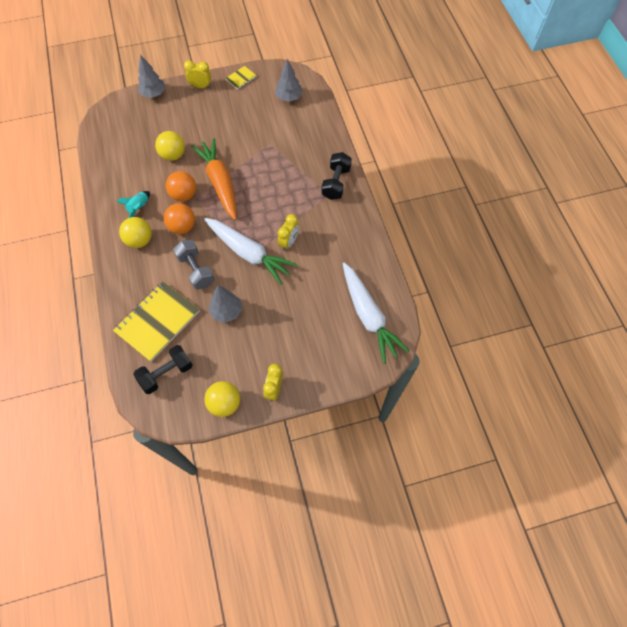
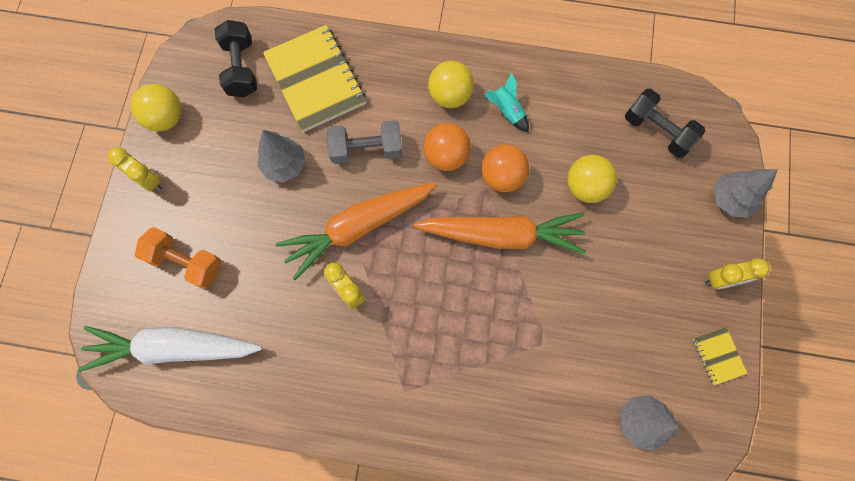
camera: 115 degrees right, 10 degrees up
(201, 86) = (721, 280): yellow clock -> yellow clock turned 45 degrees clockwise
(249, 253) = (358, 227): white carrot -> orange carrot
(316, 336) = (186, 262): none -> orange dumbbell
(336, 183) = (420, 415): black dumbbell -> black dumbbell (657, 131)

